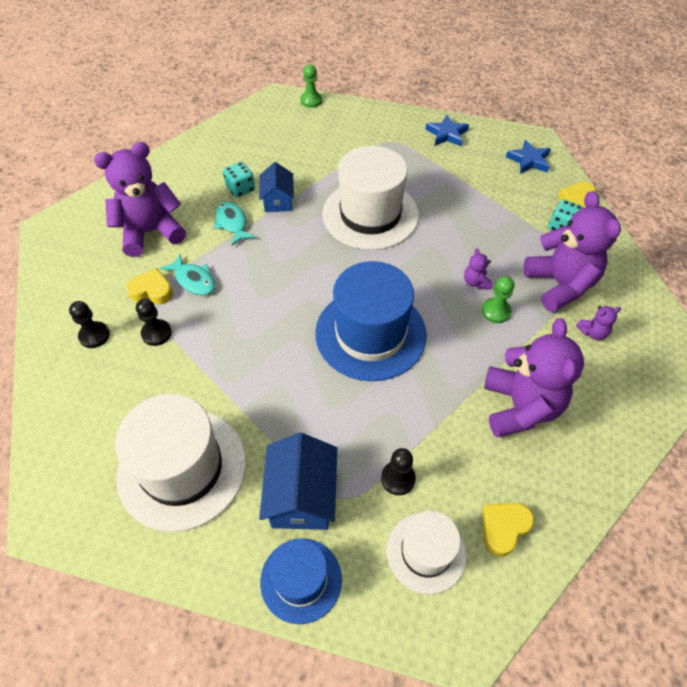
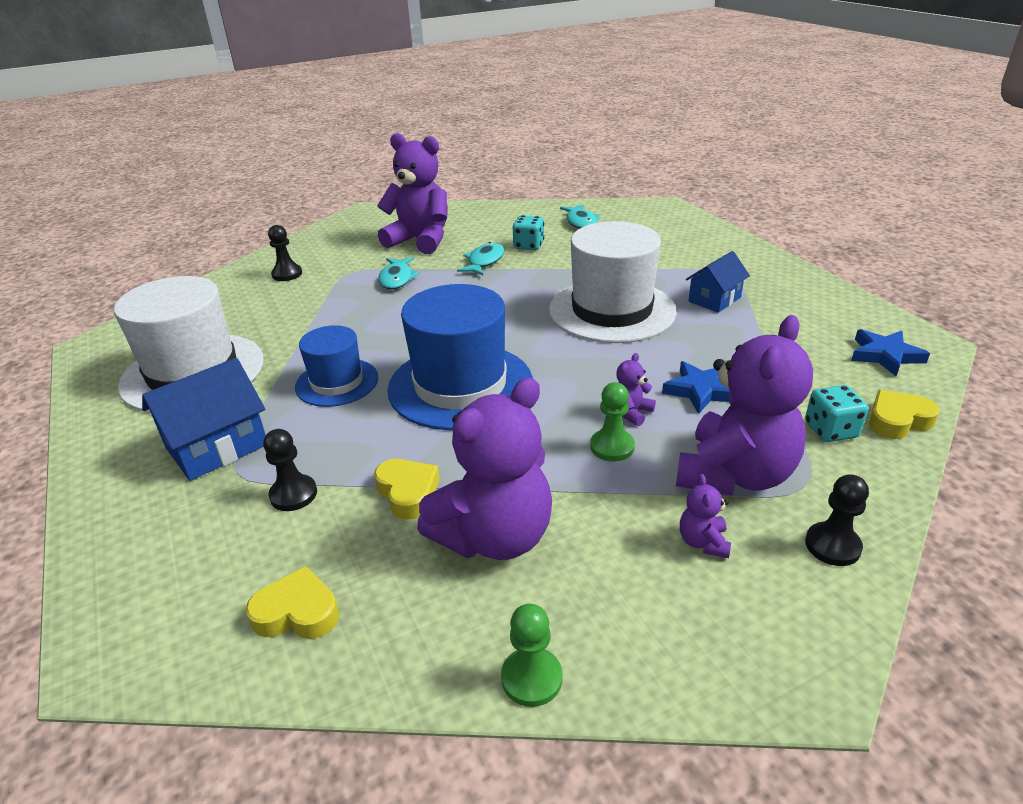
camera: 50 degrees right, 20 degrees down
(152, 291) = (361, 270): yellow heart -> yellow heart (408, 492)
(156, 333) = (320, 293): black pawn -> black pawn (832, 546)
(244, 144) = (581, 222): none -> turquoise fish
(278, 200) = (545, 265): blue house -> blue house (714, 299)
(301, 580) = (118, 494): blue hat -> blue hat (337, 382)
(311, 101) = (693, 218): green pawn -> green pawn (531, 678)
(426, 552) = (213, 563): white hat -> none
(446, 134) = (805, 293): blue star -> blue star (700, 391)
(592, 332) = (703, 542): purple teddy bear -> purple teddy bear turned 60 degrees clockwise

